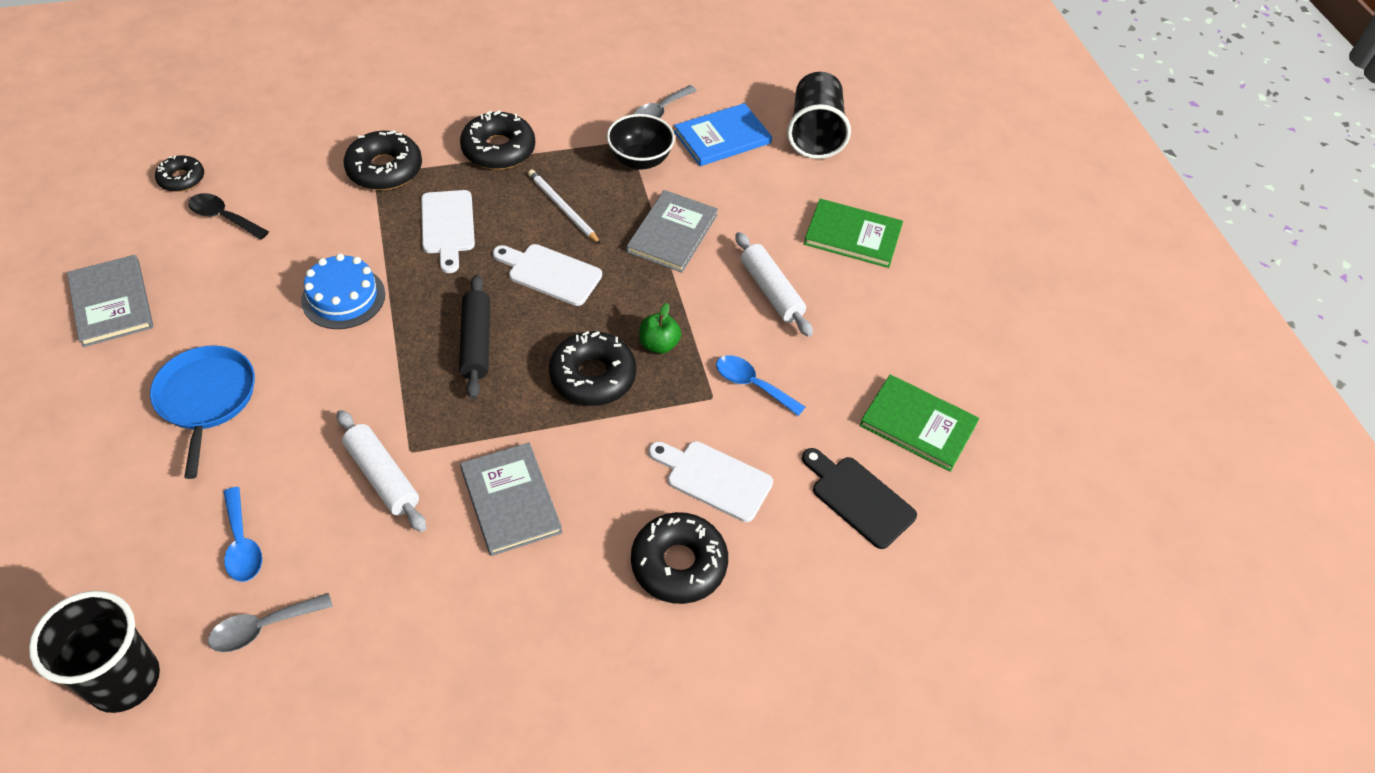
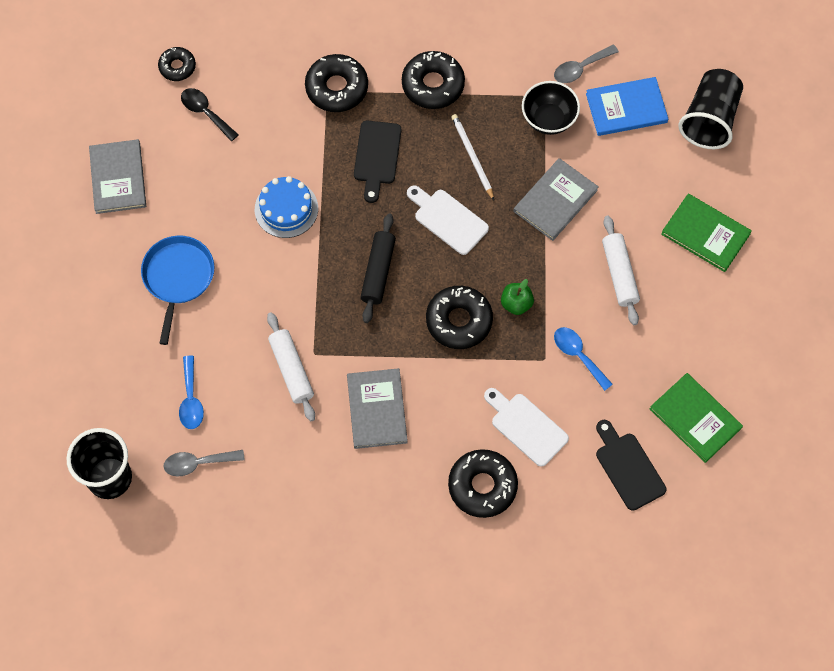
camera: 20 degrees right, 15 degrees up
(448, 226) = (377, 156): white cutting board -> black cutting board

